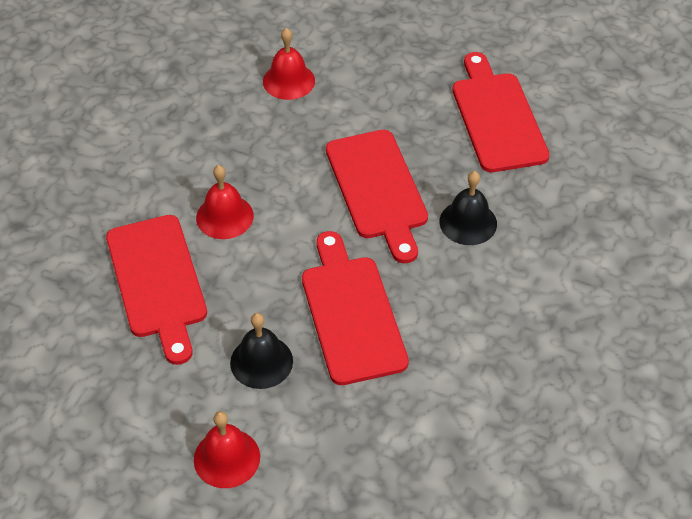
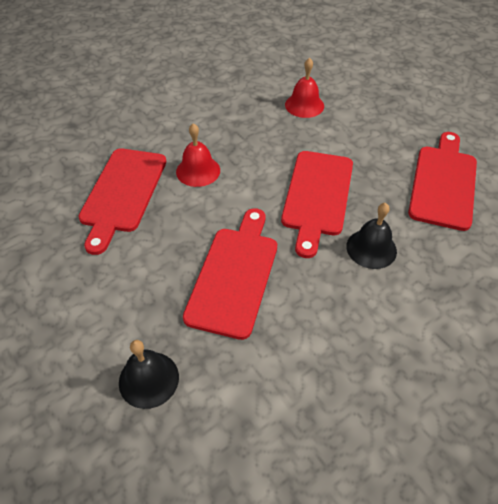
camera: 30 degrees right, 0 degrees up
(227, 458) = (65, 338): red bell -> none
(261, 362) = (145, 279): black bell -> black bell (149, 379)

